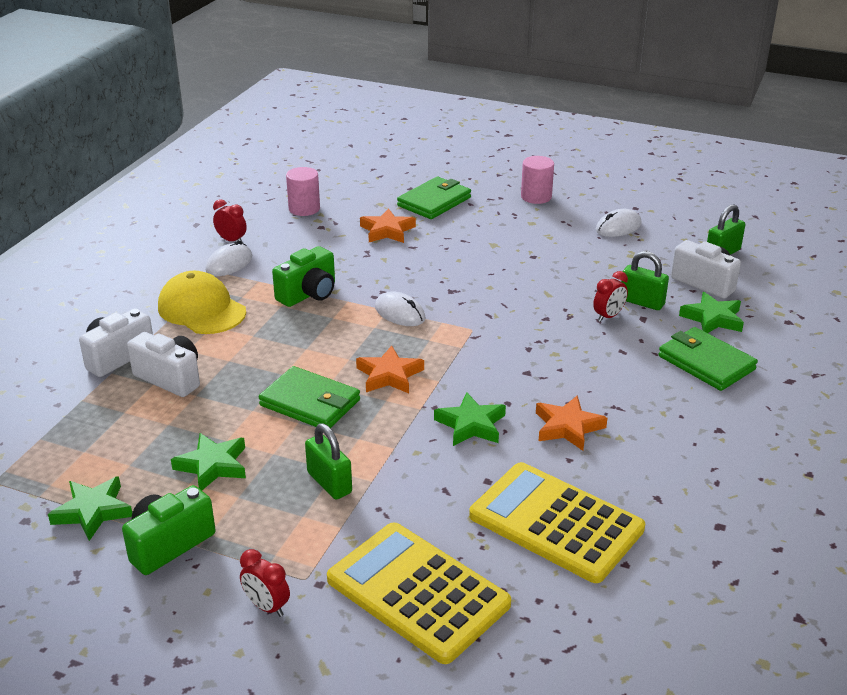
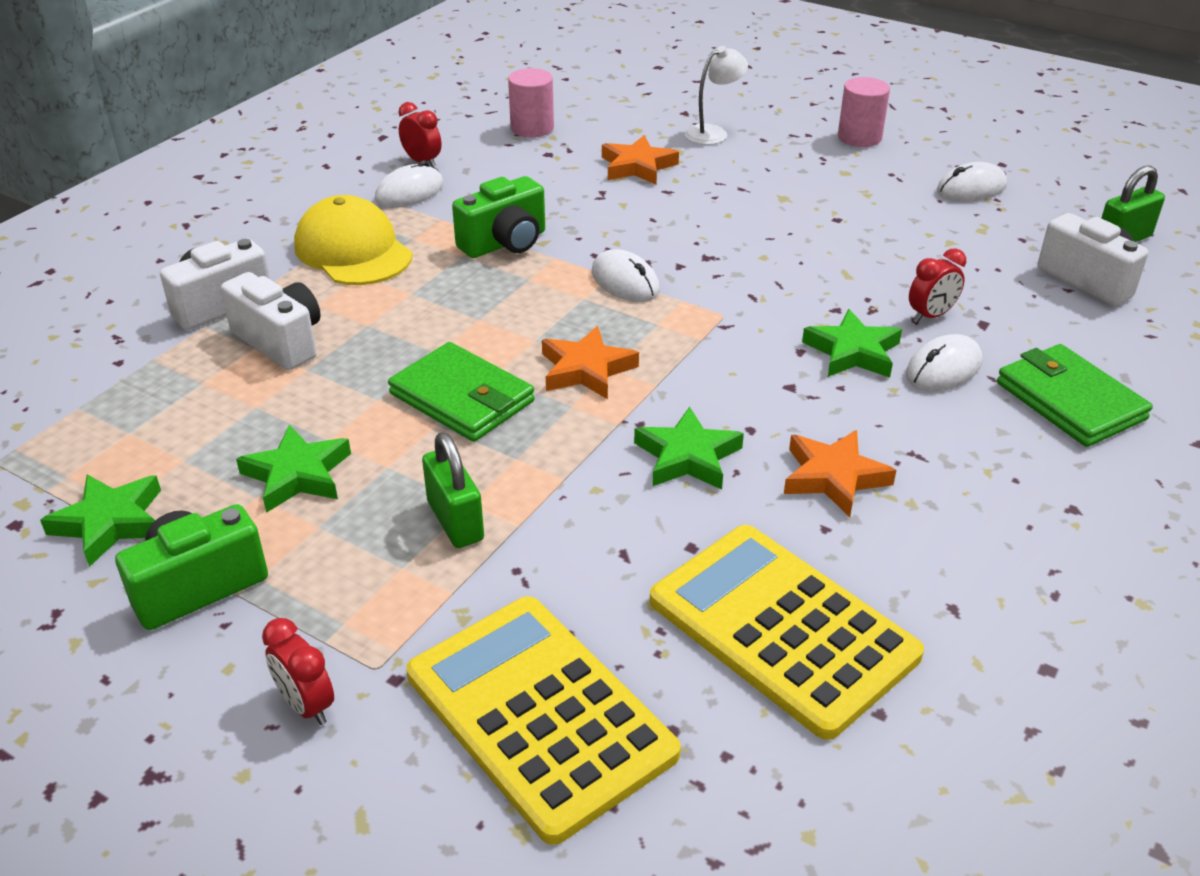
camera: 10 degrees right, 5 degrees up
(434, 202) = (713, 133): green wallet -> white lamp
(623, 350) = (943, 369): none -> white mouse
(641, 302) = (986, 299): green padlock -> none
(713, 318) = (1092, 334): green star -> green star (853, 352)

